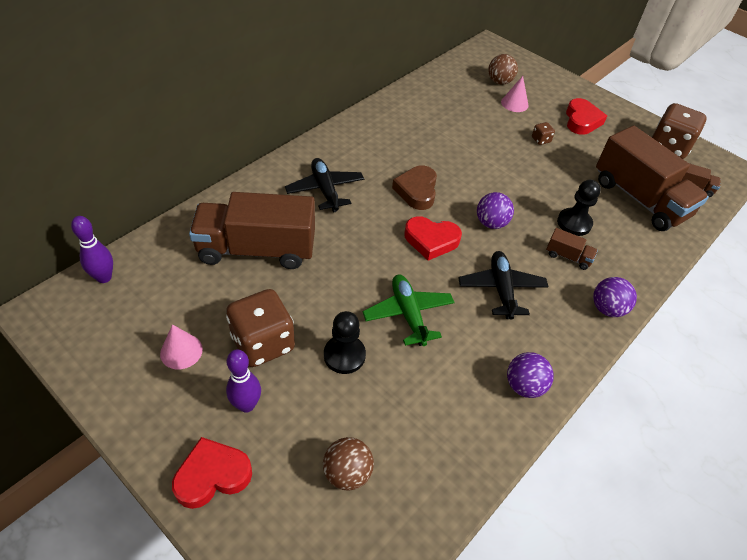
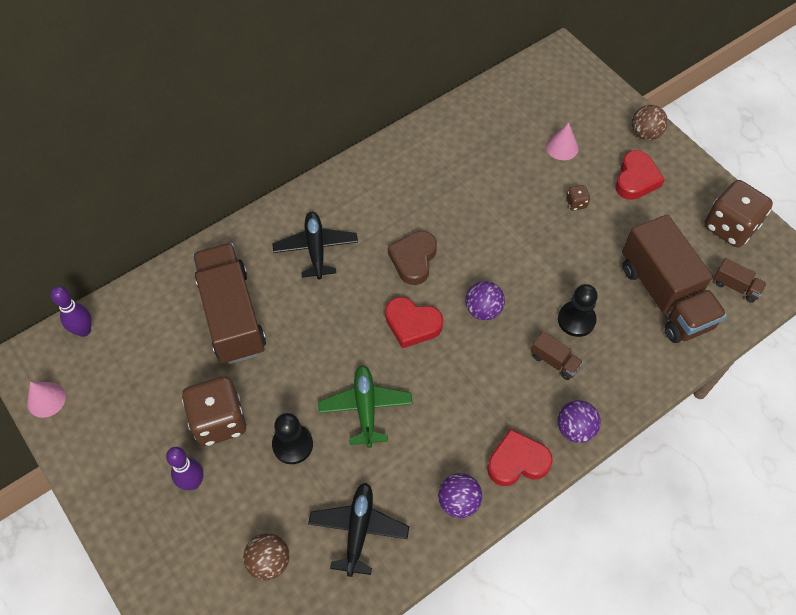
camera: 15 degrees right, 10 degrees up
(181, 351) = (143, 419): pink cone -> pink cone (46, 399)
(212, 476) = (152, 545): red heart -> red heart (517, 462)
(257, 249) = (232, 315): brown truck -> brown truck turned 60 degrees clockwise
(499, 82) = (554, 113): brown ball -> brown ball (645, 134)
(501, 289) = (469, 391): black plane -> black plane (358, 529)

